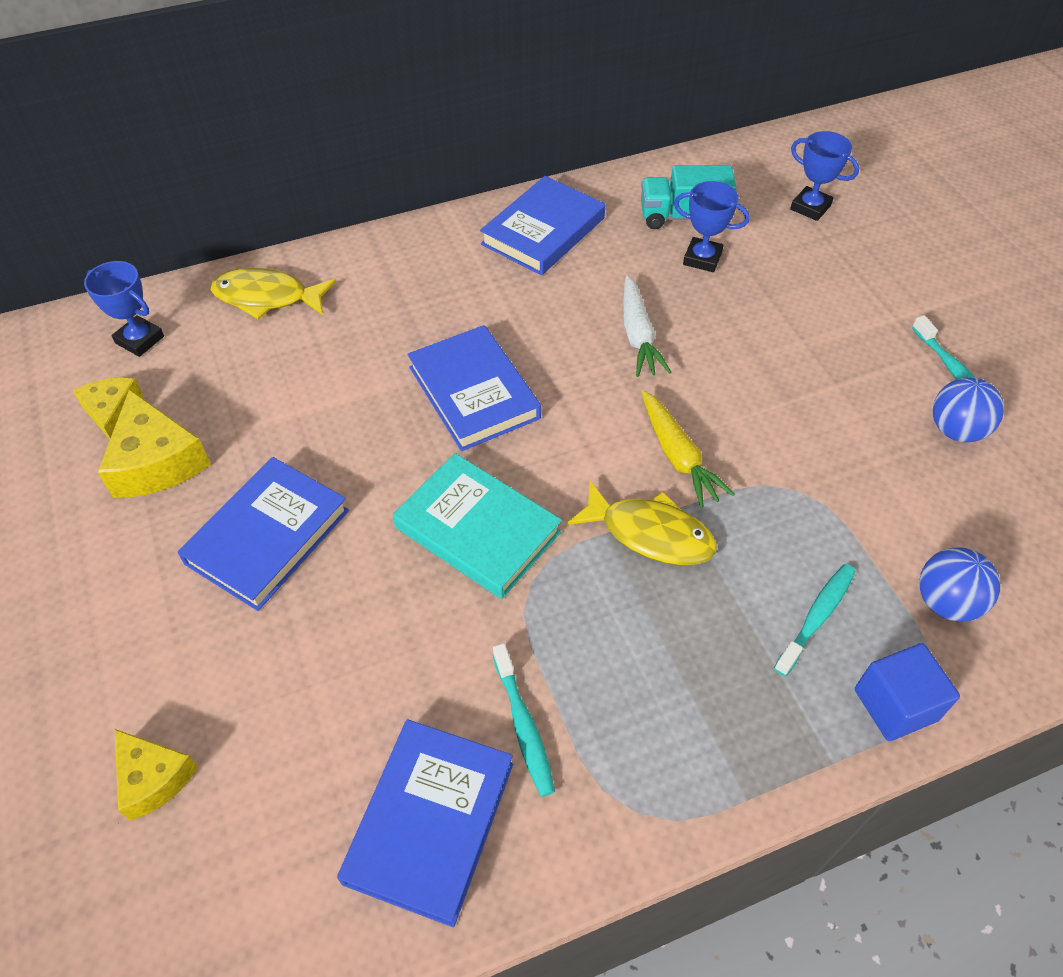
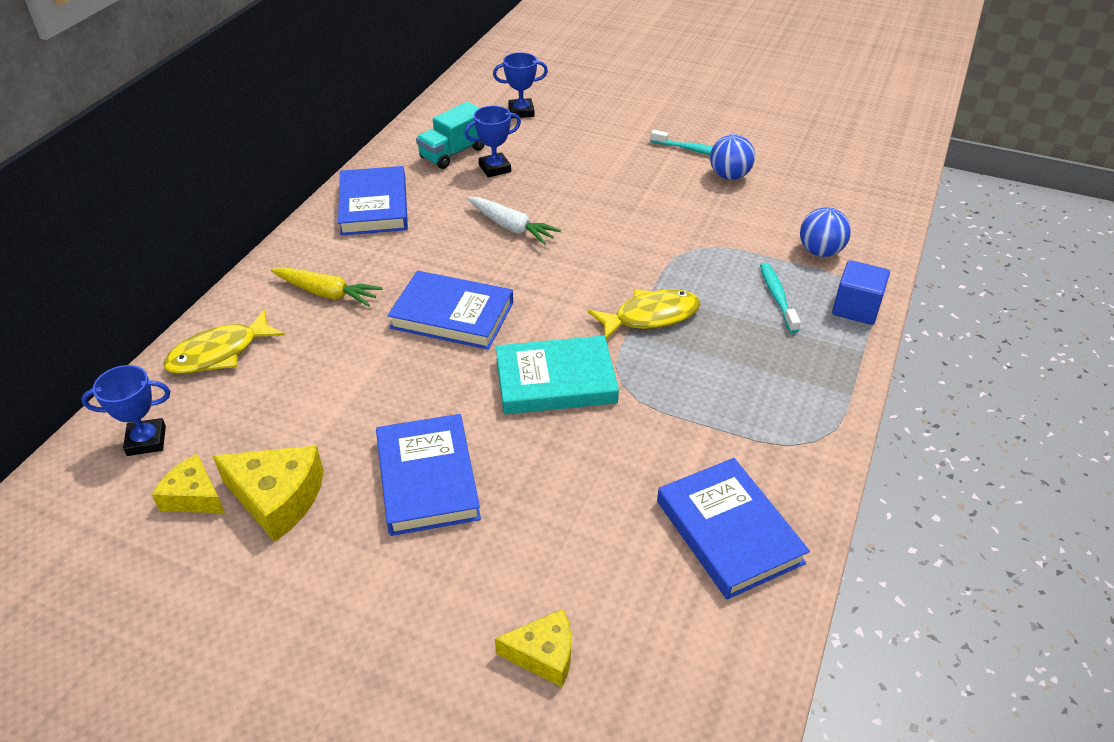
camera: 45 degrees left, 10 degrees down
(523, 726) = (712, 450): turquoise toothbrush -> none
(678, 456) = (615, 271): yellow carrot -> yellow carrot (327, 293)

